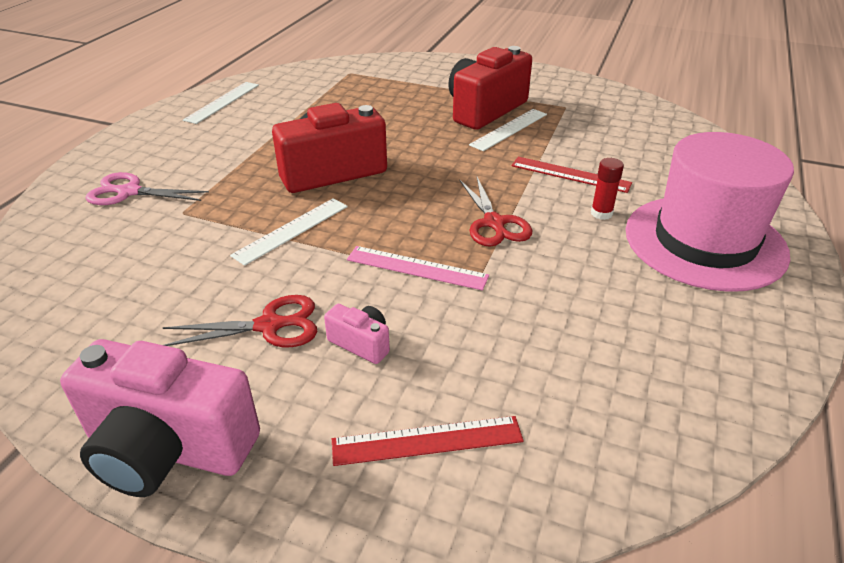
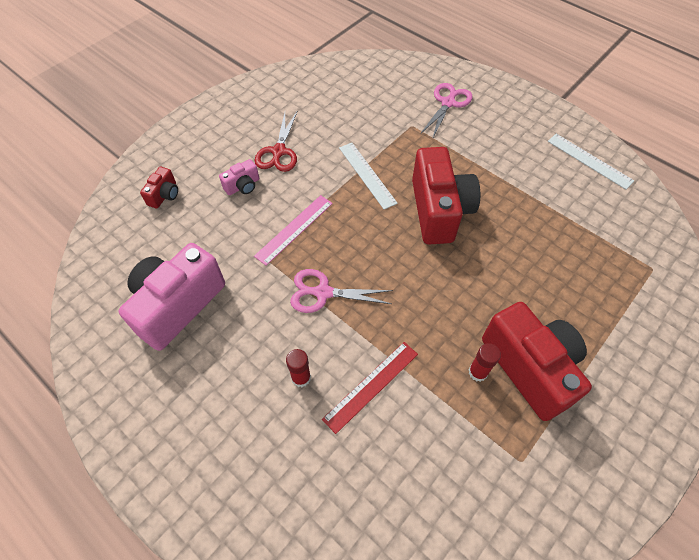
camera: 110 degrees right, 20 degrees up
(168, 448) = (219, 111): pink camera -> pink camera (177, 305)
(427, 441) = (164, 195): red ruler -> red camera
(494, 223) = (323, 292): red scissors -> pink scissors
(509, 129) = (478, 372): white ruler -> red glue stick
(704, 242) = (226, 438): pink hat -> none

